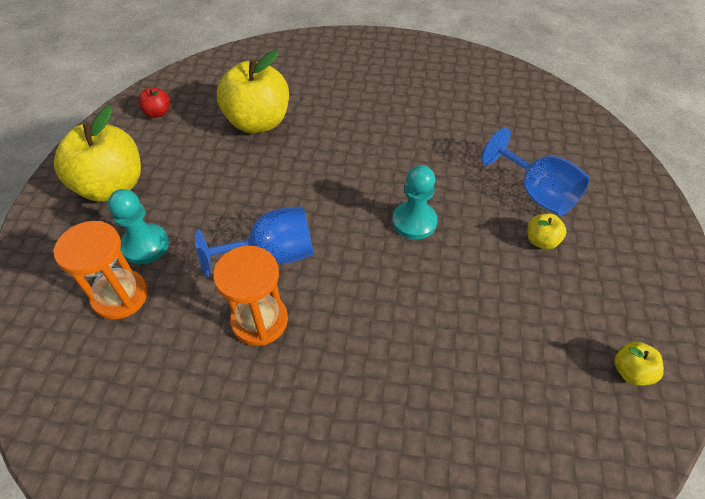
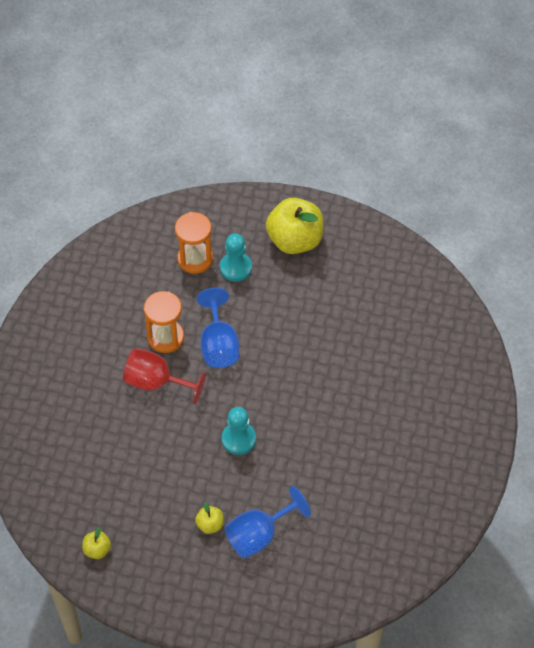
camera: 95 degrees right, 5 degrees up
(158, 113) = (379, 260): red apple -> none
(258, 122) = (362, 334): yellow apple -> none
(339, 325) = (156, 382): none -> red goblet

